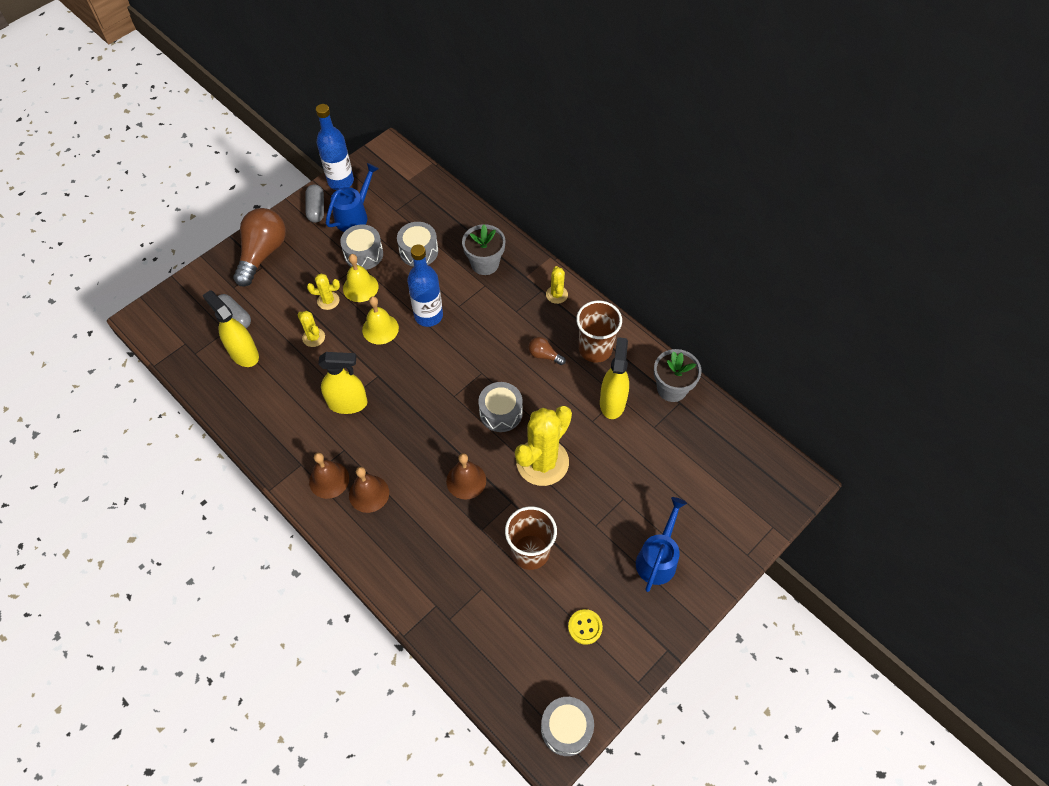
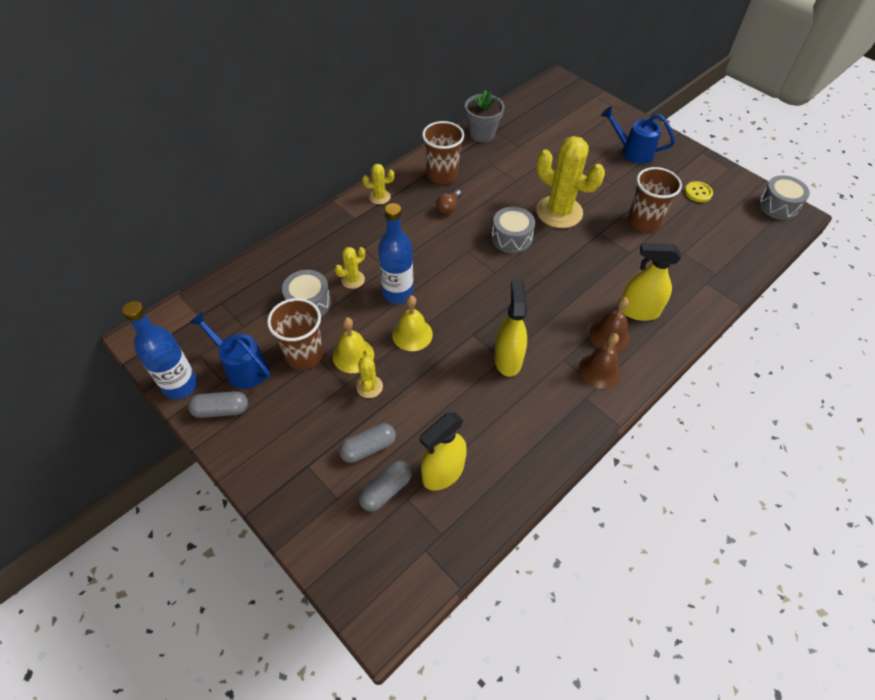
camera: 90 degrees left, 5 degrees down
(263, 253) = (285, 467): brown light bulb -> none
(272, 303) = (368, 448): none -> grey capsule
(313, 337) = (421, 398): yellow cactus -> yellow cactus (353, 279)
(363, 254) = (304, 355): grey drum -> brown cup
(466, 480) = (584, 262): brown bell -> none
(485, 263) = (334, 248): grey flower pot -> none
(612, 402) = (496, 167): yellow spray bottle -> yellow spray bottle (638, 311)

